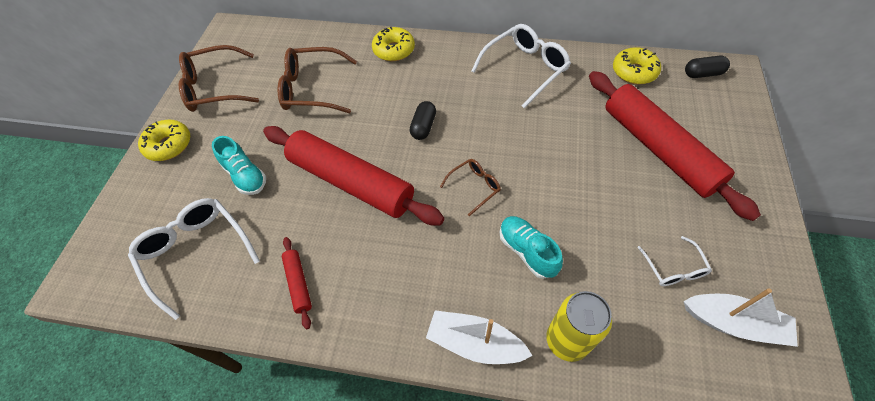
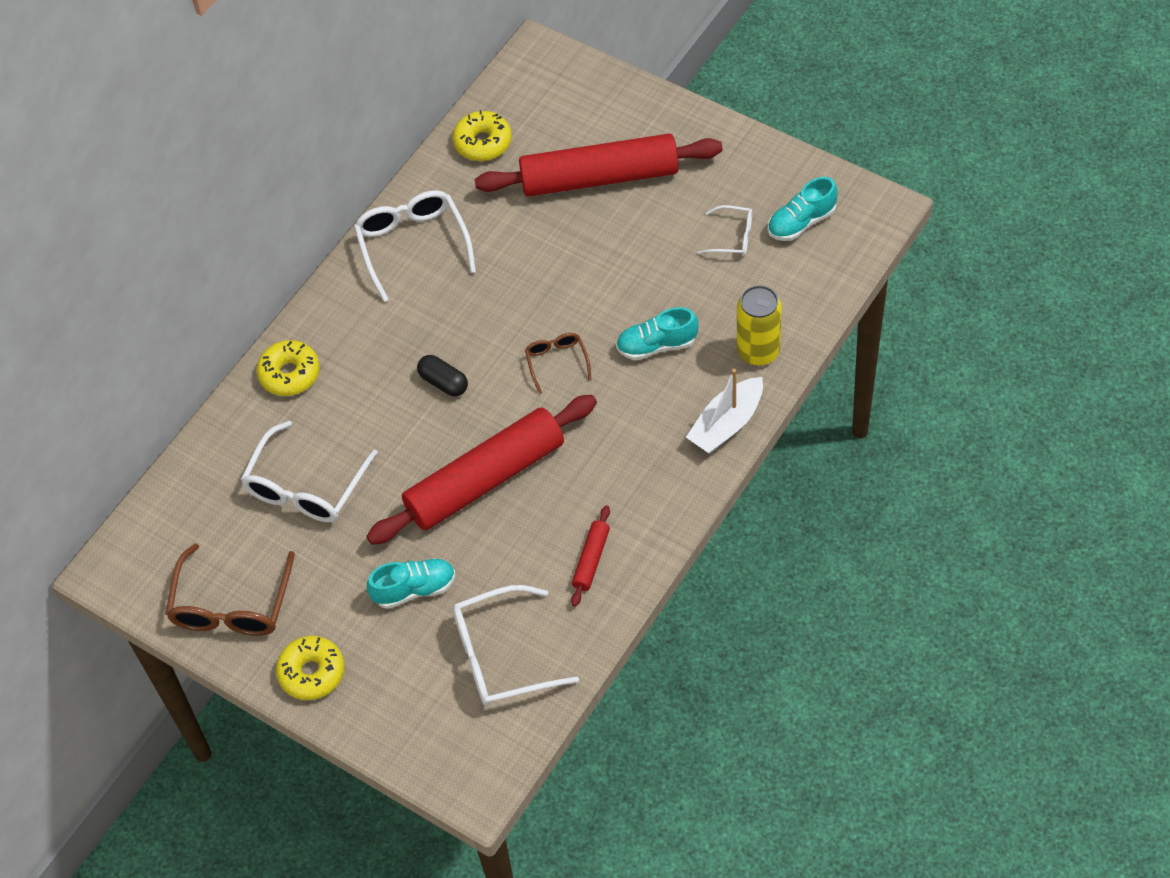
camera: 65 degrees left, 0 degrees up
(298, 283) = (591, 560): red rolling pin -> red rolling pin turned 75 degrees counterclockwise
(312, 89) = (306, 487): brown glasses -> white glasses
(702, 74) = (524, 82): black capsule -> none
(733, 323) = (801, 222): white boat -> turquoise shoe

